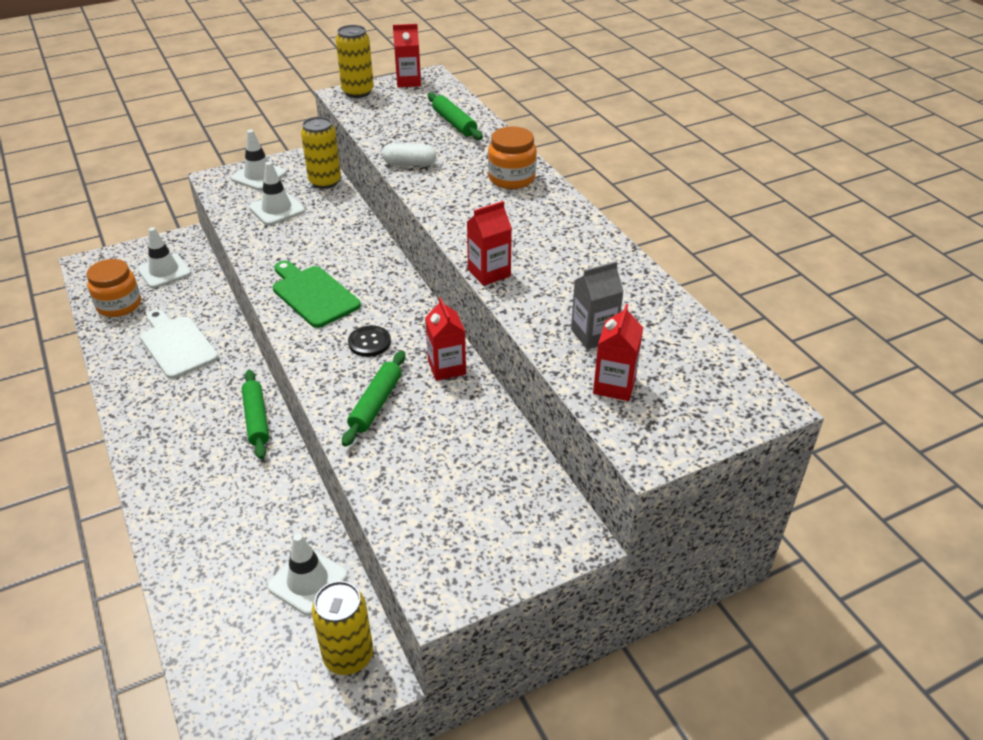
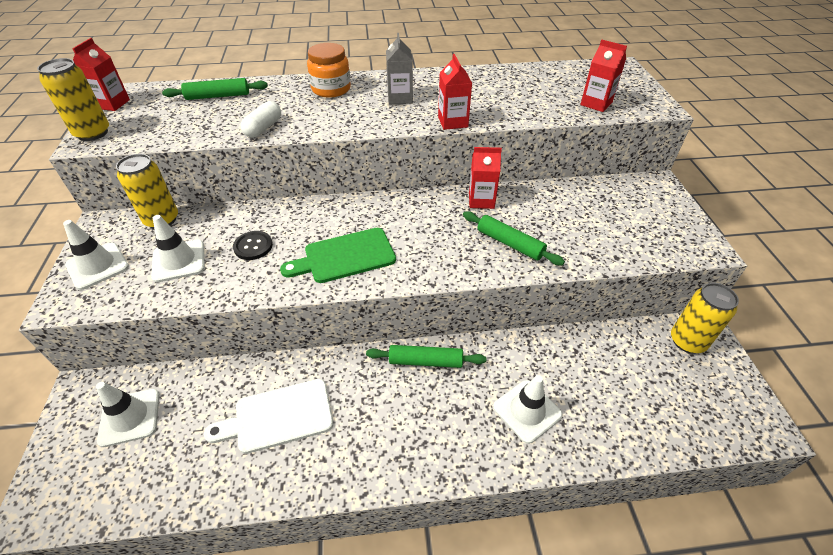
camera: 70 degrees left, 5 degrees up
(119, 305) = (161, 474): orange jar -> none
(308, 581) = (618, 353): white traffic cone -> white traffic cone (527, 411)
(369, 342) = (432, 234): black button -> black button (253, 246)
(593, 335) = (543, 99): grey carton -> grey carton (400, 98)

